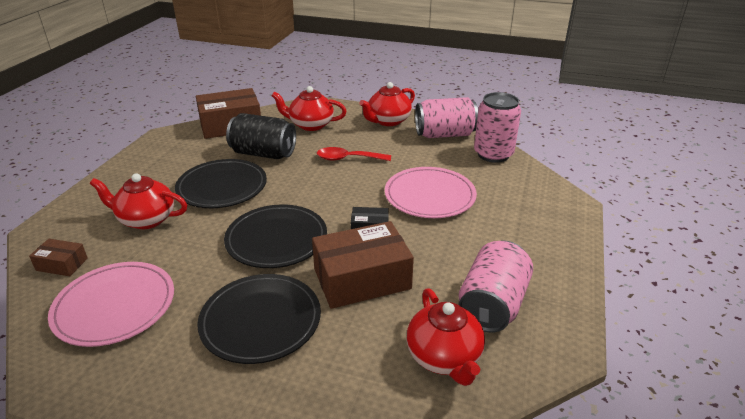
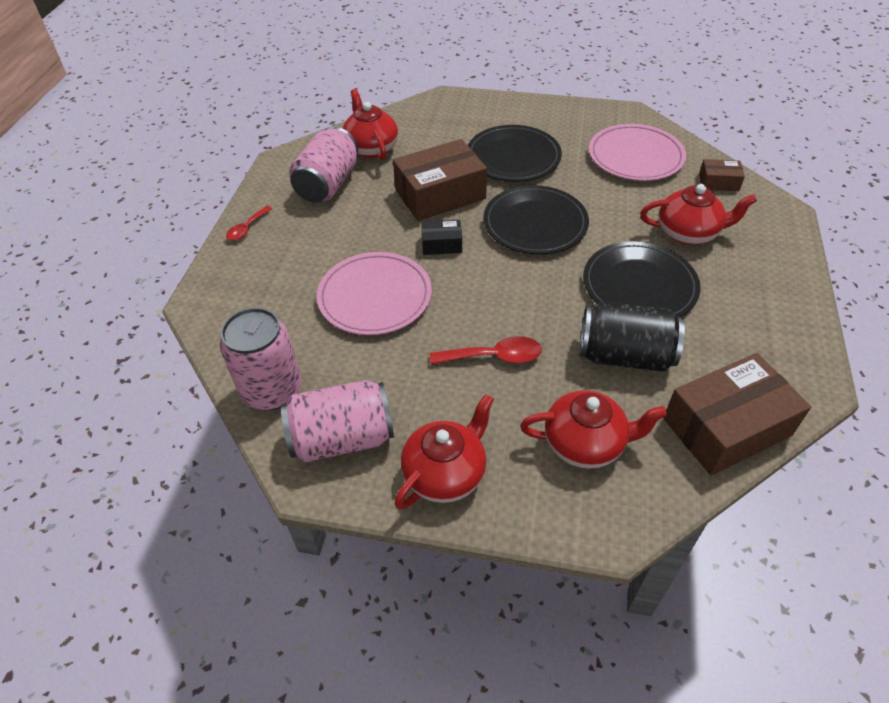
camera: 175 degrees right, 15 degrees up
(565, 260) = (247, 228): none -> red spoon

